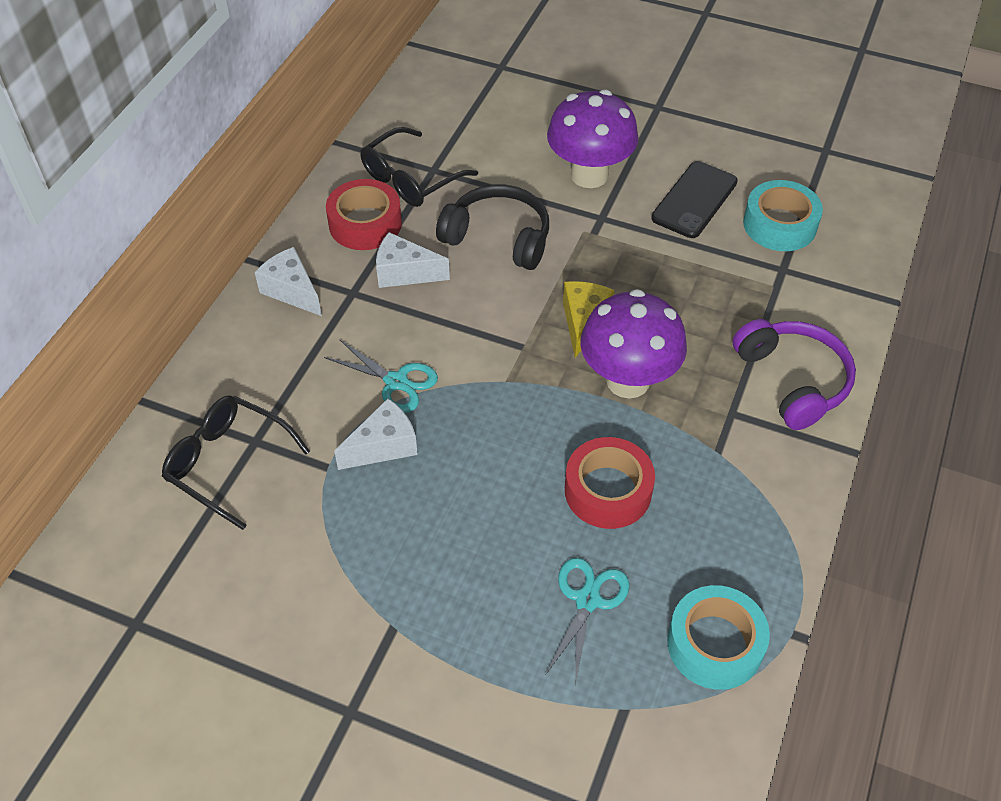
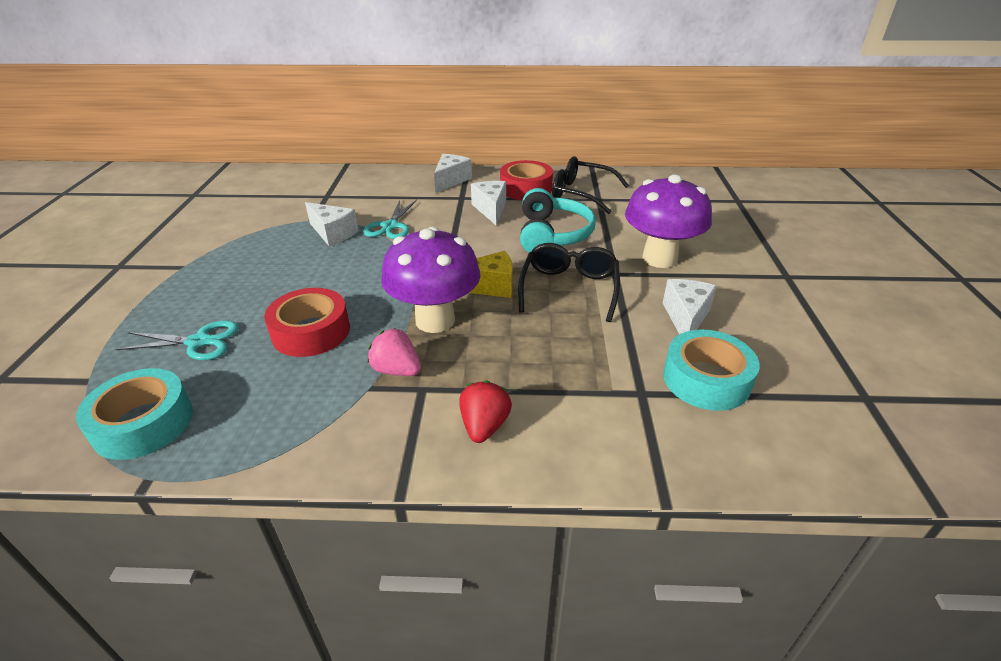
camera: 70 degrees right, 15 degrees down
(228, 463) = (307, 192): black glasses -> black glasses (569, 289)
(498, 237) = (552, 234): black headphones -> turquoise headphones
(694, 200) = (686, 317): black phone -> white cheese
(699, 427) = (396, 370): none -> pink strawberry
(793, 380) = (484, 426): purple headphones -> red strawberry

